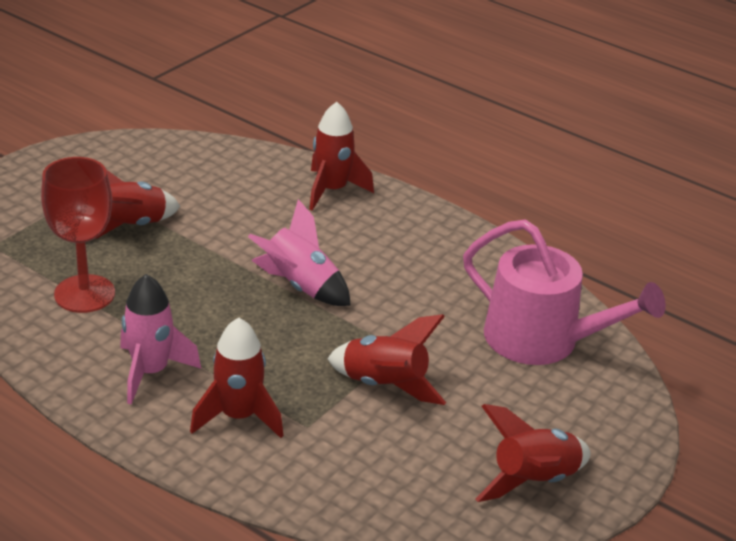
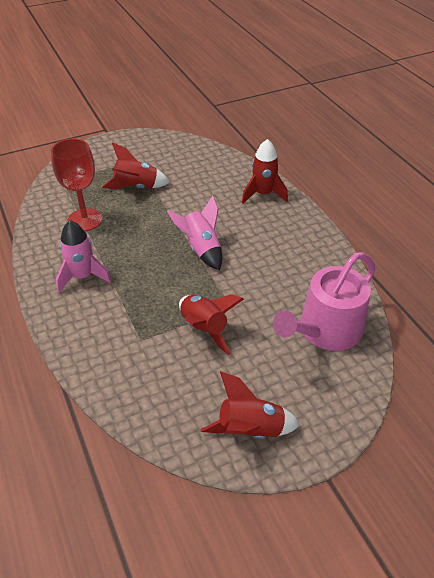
camera: 30 degrees right, 10 degrees up
(239, 416) = (108, 320): red rocket -> none
(542, 340) = (325, 331): pink watering can -> pink watering can turned 75 degrees clockwise

